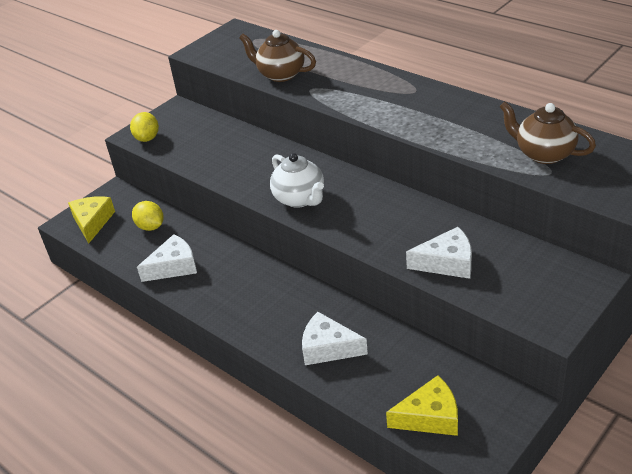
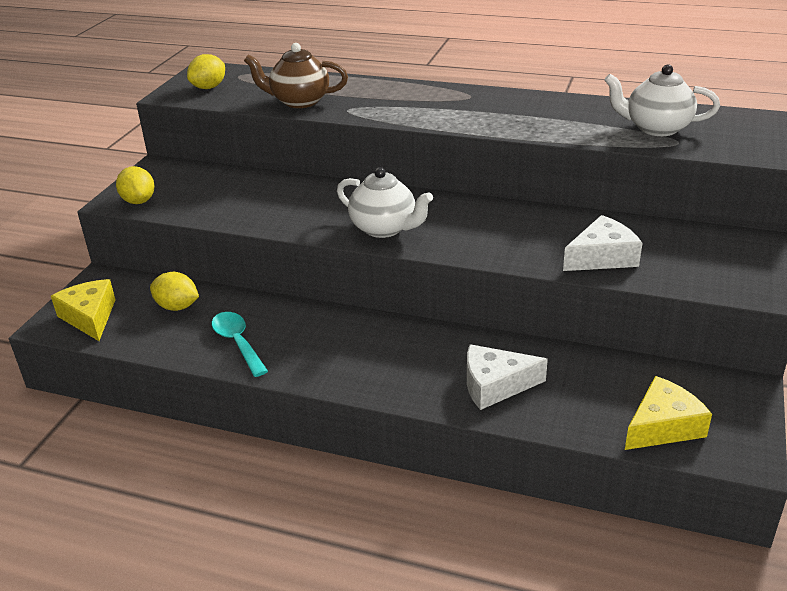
camera: 25 degrees left, 5 degrees down
(174, 266) = (238, 343): white cheese -> turquoise spoon
(225, 49) = (209, 87): none -> yellow lemon
(543, 154) = (656, 128): brown teapot -> white teapot

